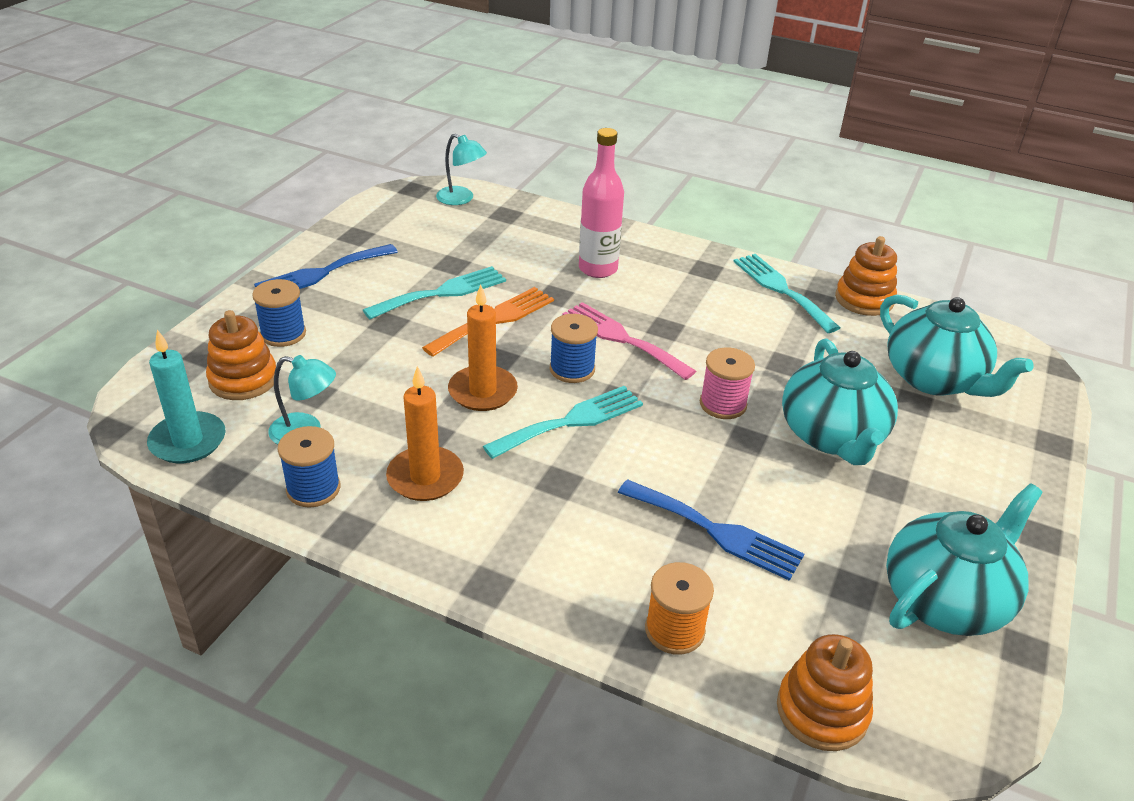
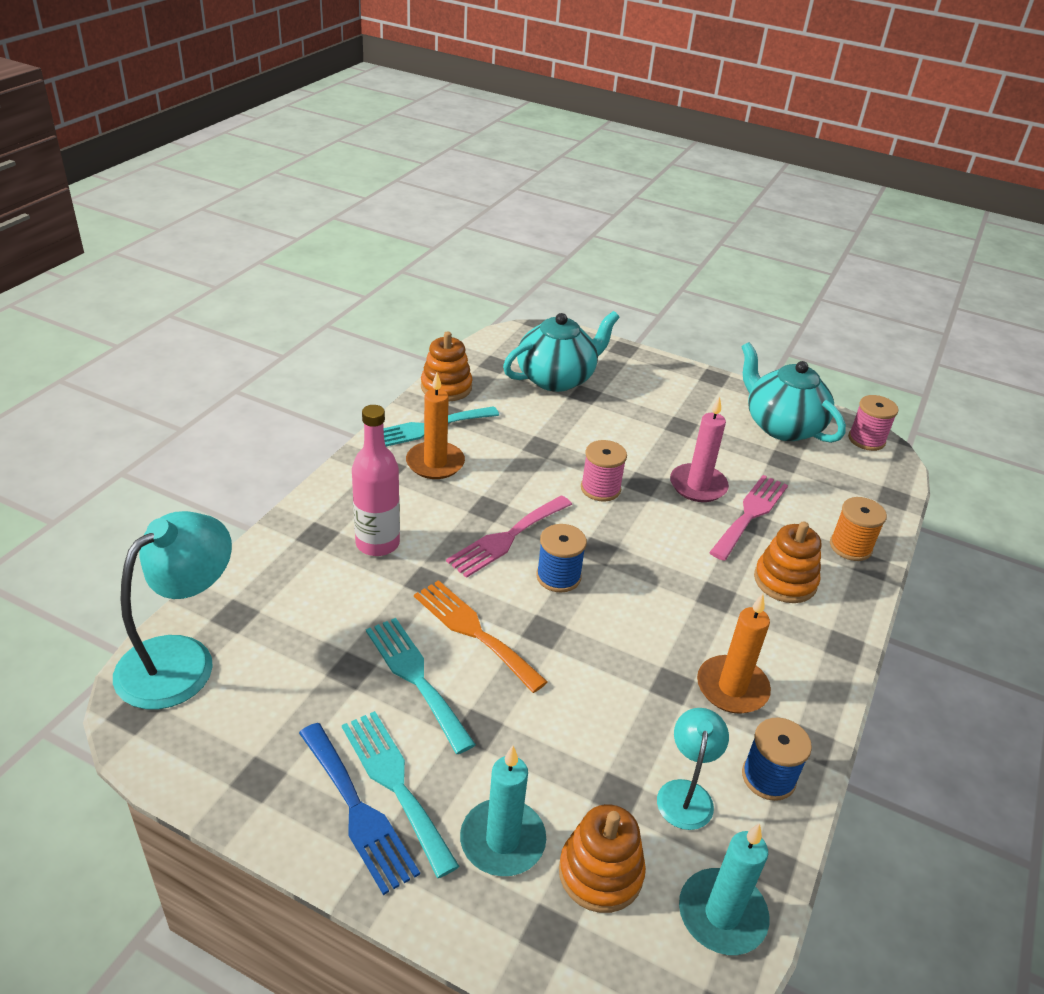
camera: 90 degrees left, 0 degrees up
(283, 334) = (502, 840): blue spool -> turquoise candle
(461, 199) = (181, 659): turquoise lamp -> turquoise lamp, size x1.80
(482, 391) = (600, 644): orange candle -> orange candle (435, 463)
(571, 421) = (636, 583): turquoise fork -> turquoise fork (395, 783)
(716, 531) = (750, 514): blue fork -> pink fork
(758, 487) = (698, 486): none -> pink candle
(822, 711) = (888, 492): orange stacking toy -> orange stacking toy (785, 581)
(832, 436) = (632, 440): turquoise teapot -> none
(965, 714) = (866, 440): none -> pink spool

